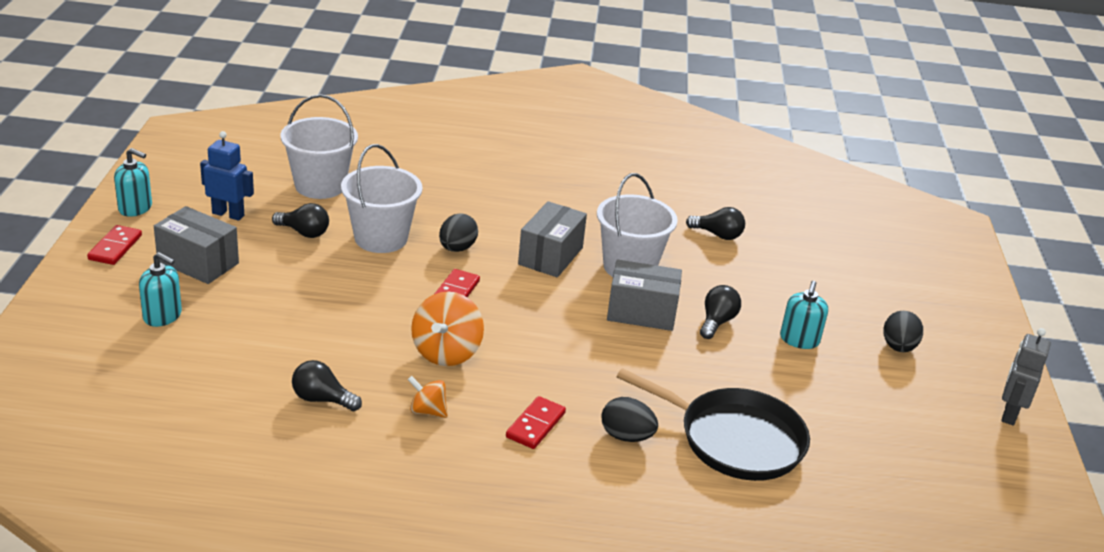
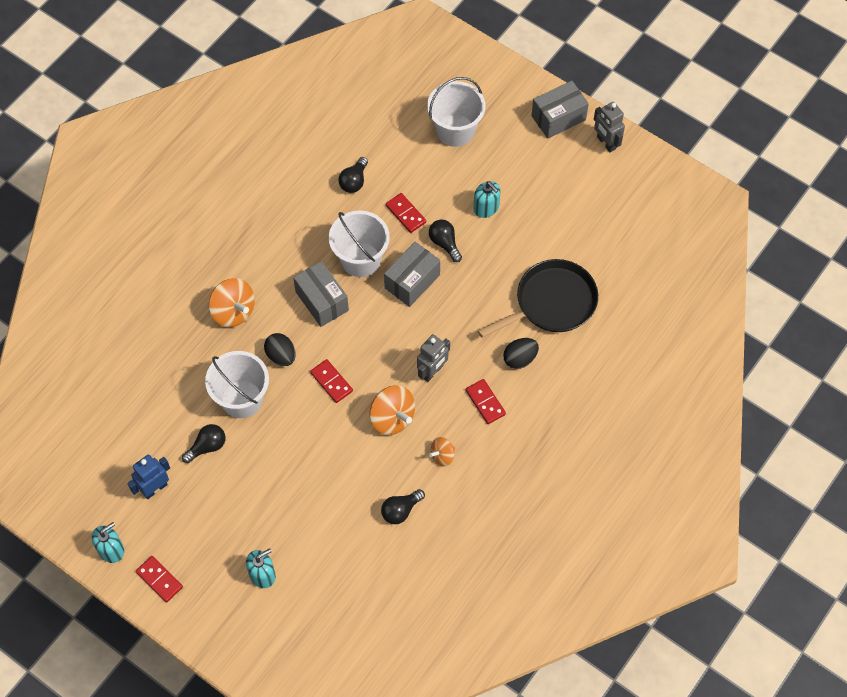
camera: 55 degrees left, 30 degrees up
(198, 263) = (209, 531): grey box -> grey box (558, 118)
(320, 185) = (148, 410): white bucket -> white bucket (455, 130)
(481, 204) = (233, 311): none -> orange spinning top
(538, 365) = (432, 371): none -> grey robot
(718, 235) = (354, 181): black light bulb -> black light bulb turned 150 degrees clockwise
(721, 282) = (406, 214): none -> red domino
(898, 347) = (522, 157): black egg -> none

